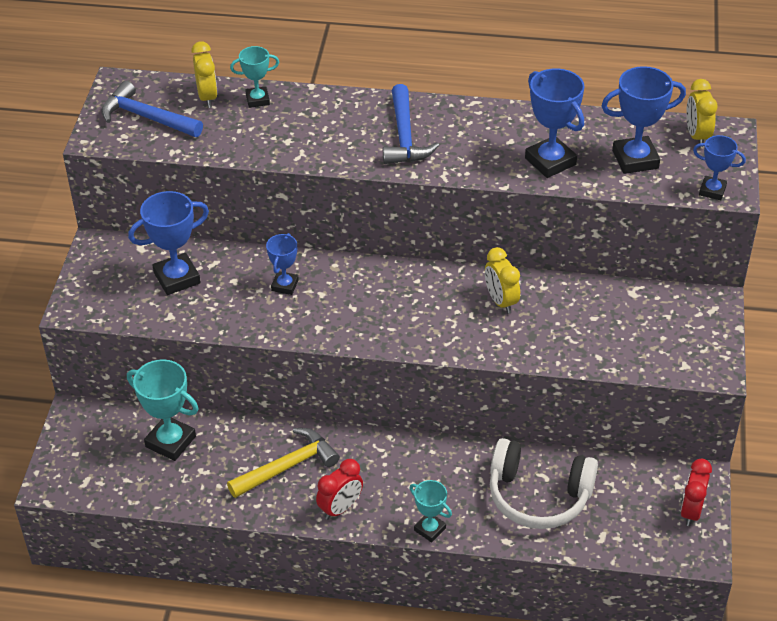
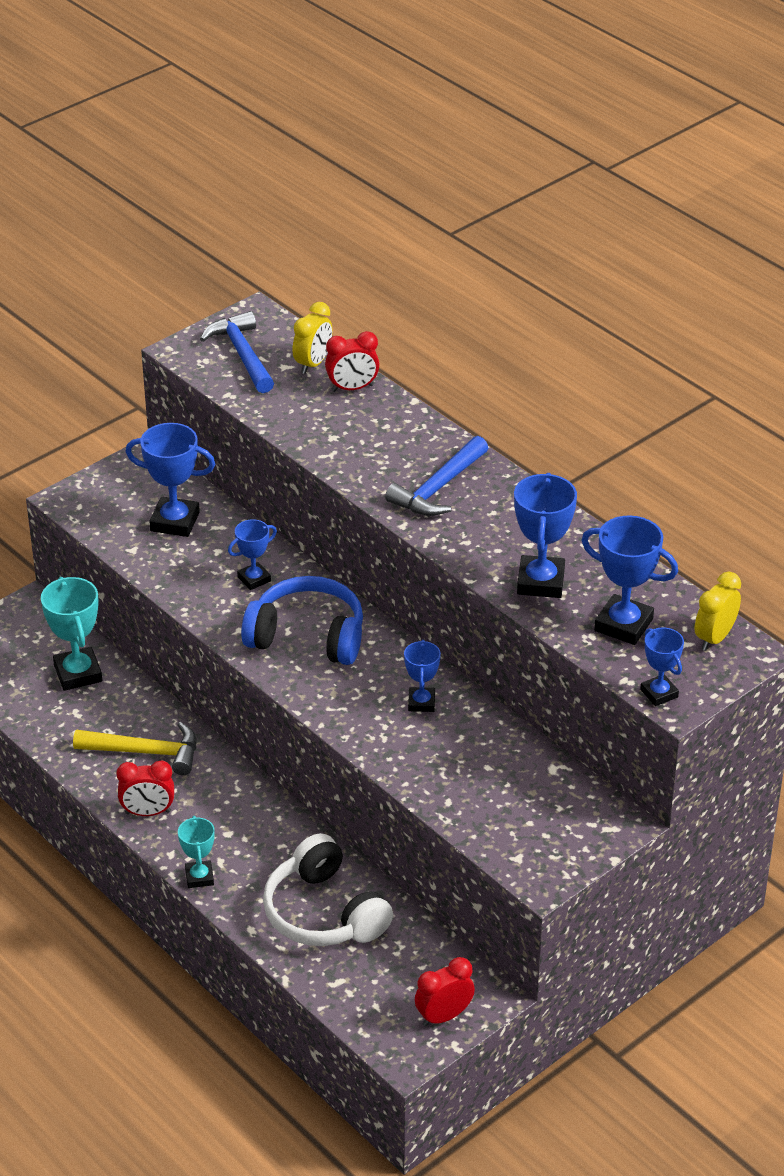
camera: 40 degrees right, 5 degrees down
(257, 100) = (352, 388): turquoise trophy -> red clock
(371, 303) = (307, 636): none -> blue headphones
(500, 301) = (421, 702): yellow clock -> blue trophy

